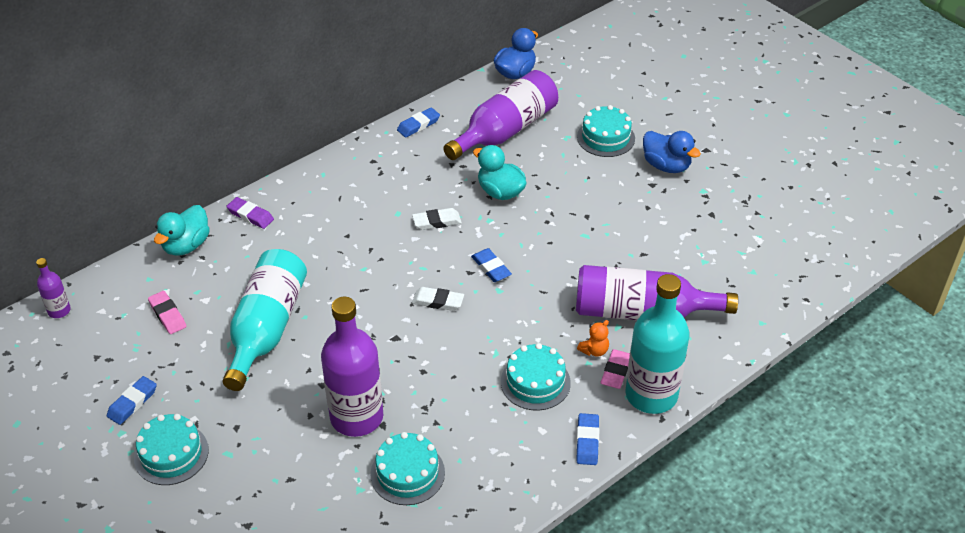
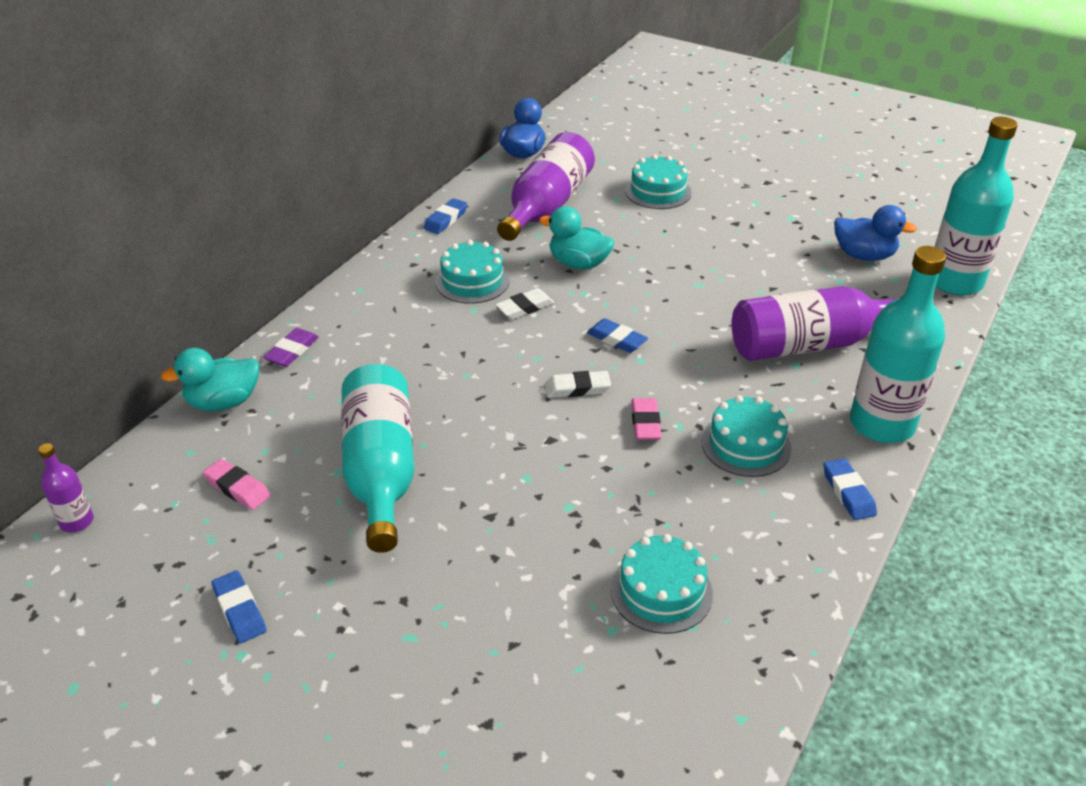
camera: 20 degrees left, 5 degrees down
(132, 403) = (239, 610): blue eraser -> blue eraser turned 45 degrees counterclockwise
(171, 454) = (329, 661): turquoise cake -> turquoise cake (472, 281)
(186, 245) = (223, 402): turquoise duck -> turquoise duck turned 60 degrees clockwise
(250, 215) = (292, 351): purple eraser -> purple eraser turned 75 degrees counterclockwise
(356, 417) = (556, 542): purple bottle -> none
(594, 350) = (788, 395): orange teddy bear -> none
(616, 371) = (827, 410): pink eraser -> pink eraser (645, 423)
(666, 166) = (738, 203): blue duck -> blue duck (864, 255)
(803, 287) = (955, 281): none -> turquoise bottle

